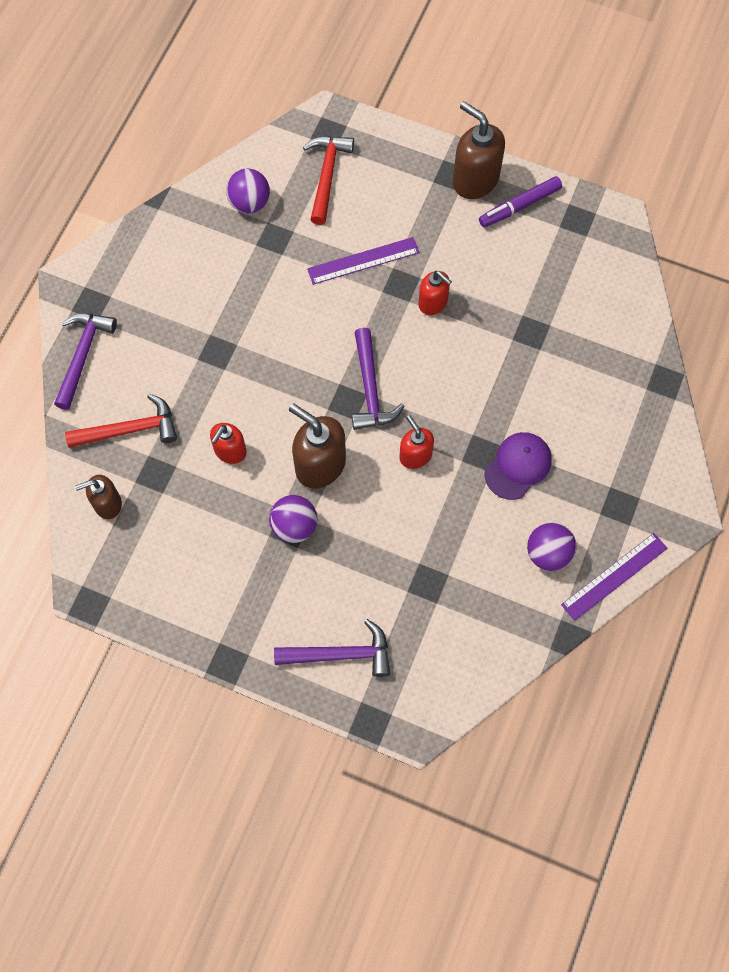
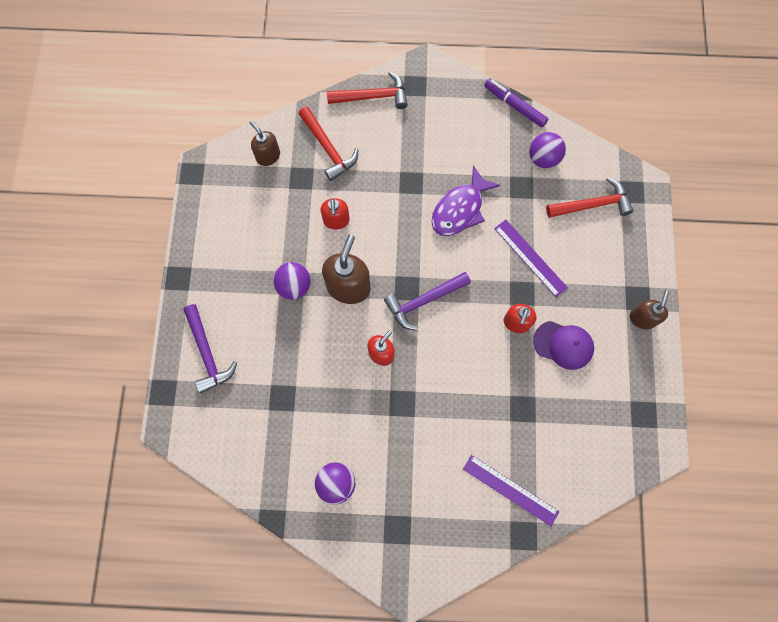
camera: 70 degrees right, 5 degrees up
(83, 356) = (372, 96): purple hammer -> red hammer
(230, 451) = (336, 220): red soap dispenser -> red soap dispenser turned 105 degrees counterclockwise
(274, 311) = (460, 209): none -> purple fish
(475, 180) = (642, 318): brown soap dispenser -> brown soap dispenser, size x0.61
(518, 466) = (401, 435): purple cap -> purple cap (563, 345)
(519, 206) = (634, 362): purple marker -> purple marker (514, 106)
(614, 576) = (335, 543): purple ruler -> purple ruler (510, 490)

